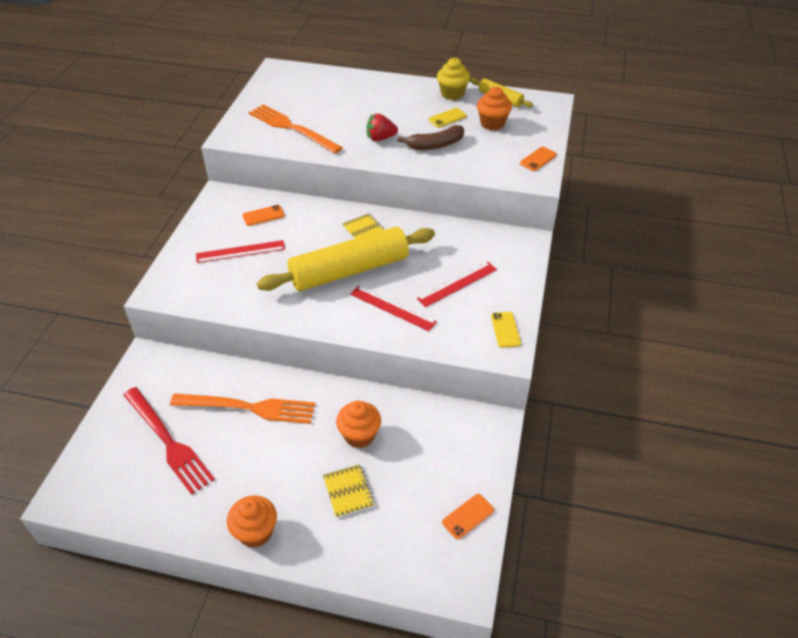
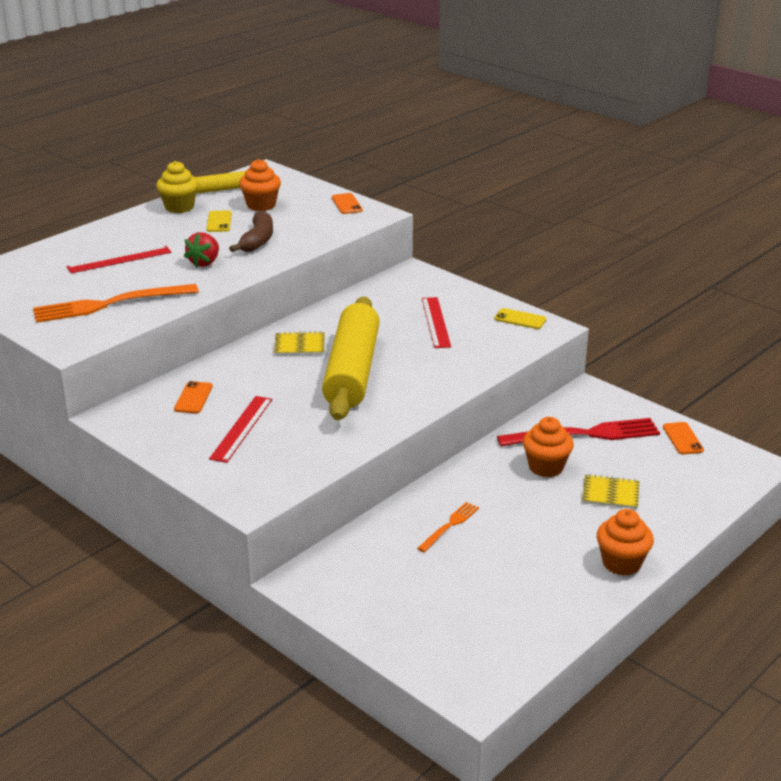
camera: 60 degrees left, 15 degrees down
(168, 442) = (453, 595): red fork -> red fork (584, 434)
(248, 408) = (449, 526): orange fork -> orange fork, size x0.51
(392, 308) = (434, 364): red ruler -> red ruler (119, 259)

